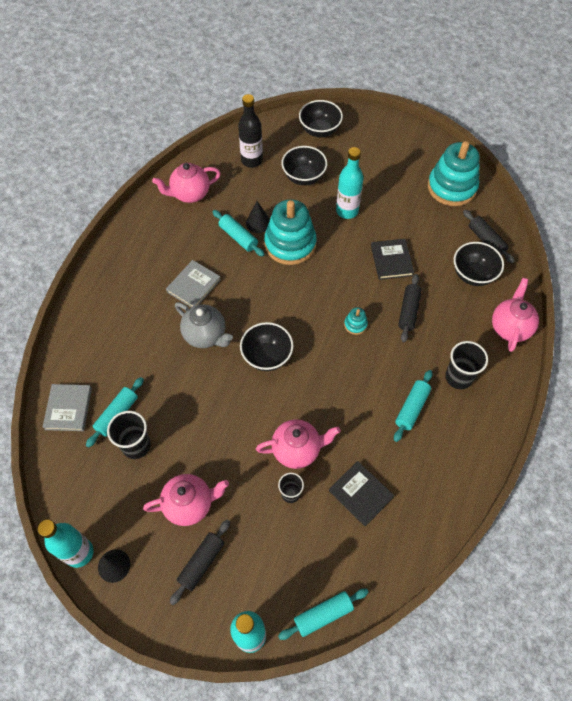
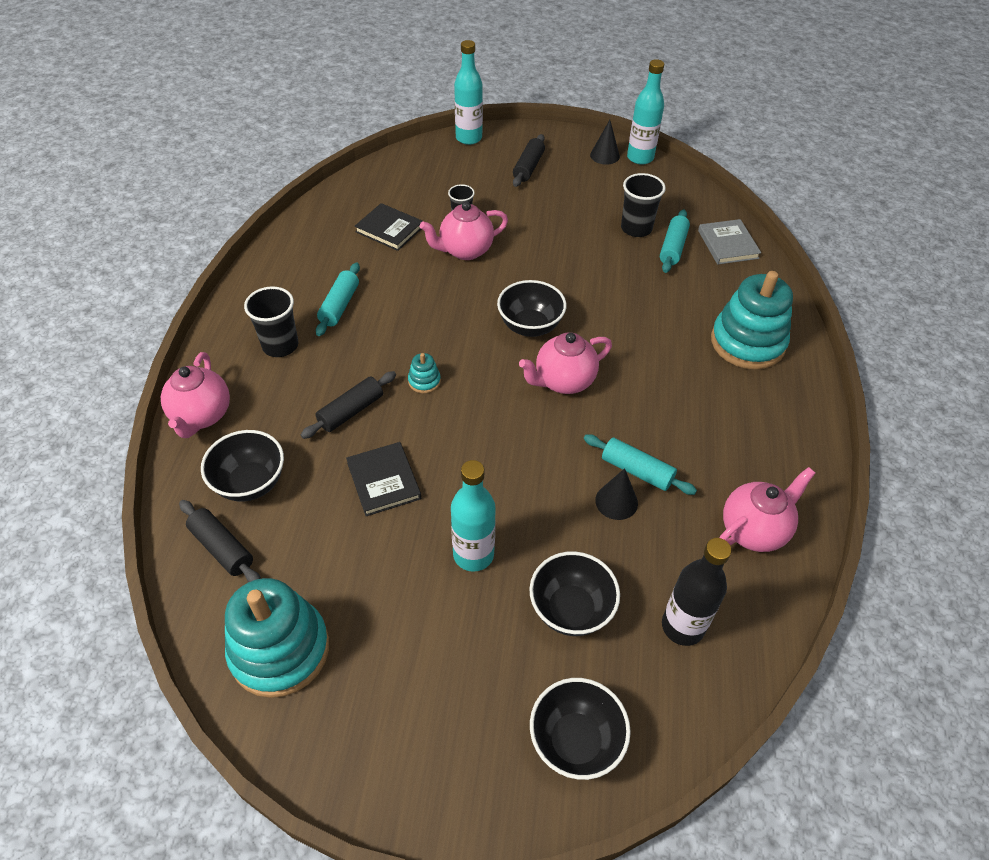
camera: 165 degrees right, 10 degrees down
(190, 504) = (558, 198): pink teapot -> pink teapot (563, 381)
(193, 286) = (665, 389): grey book -> none
(205, 335) = (617, 335): grey teapot -> none
(290, 244) = (551, 476): turquoise stacking toy -> turquoise stacking toy (747, 342)
(323, 614) = (410, 156): turquoise rolling pin -> none
(408, 311) = (351, 411): black rolling pin -> black rolling pin turned 45 degrees clockwise

